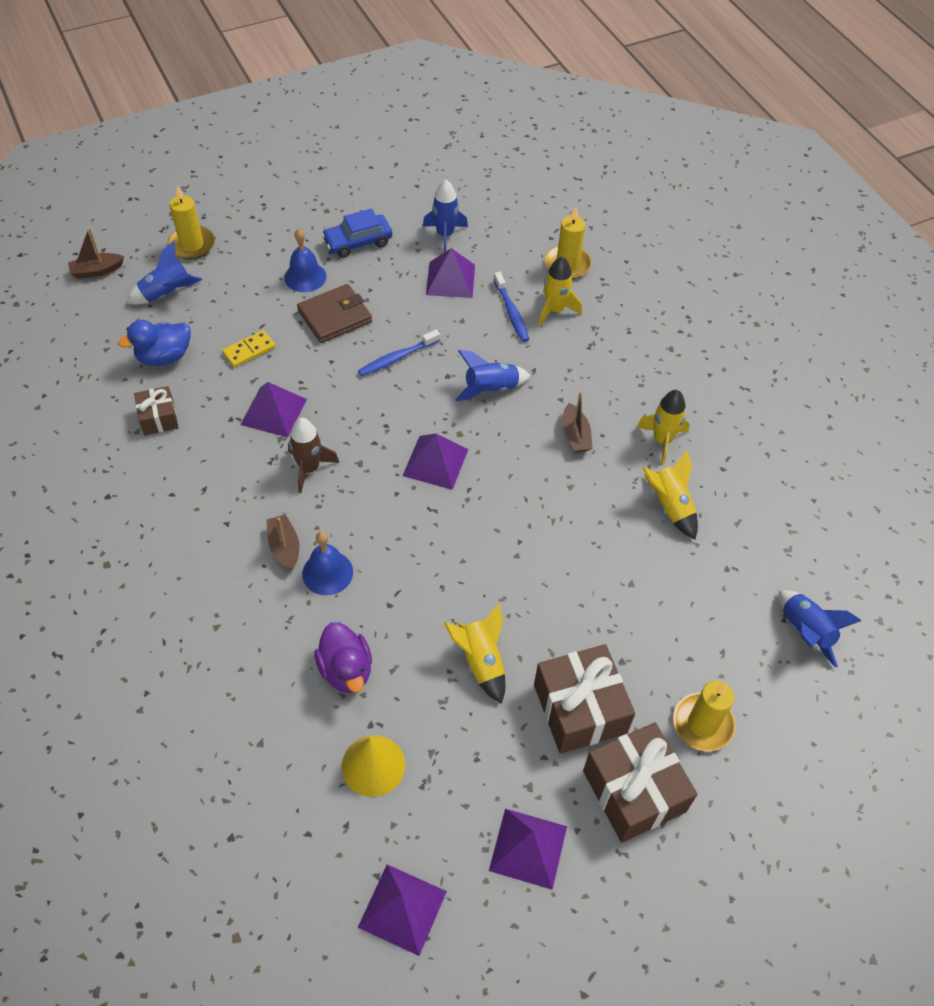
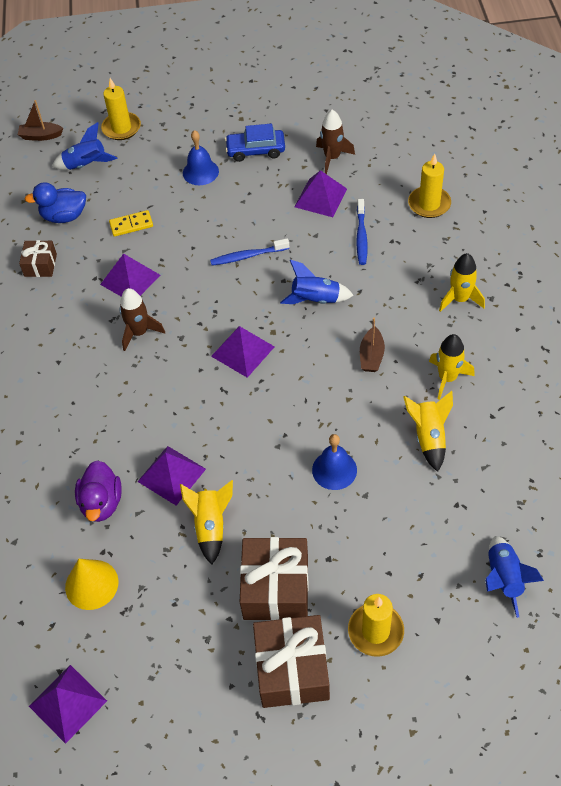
camera: 25 degrees right, 0 degrees up
(284, 547) = (94, 392): brown boat -> none
(327, 572) = (119, 421): blue bell -> blue bell (334, 470)
(335, 316) = (211, 210): brown wallet -> none
(445, 235) = (332, 158): blue rocket -> brown rocket
(528, 848) = (185, 688): purple pyramid -> purple pyramid (171, 475)
(555, 310) = (400, 242): yellow rocket -> yellow rocket (460, 299)

